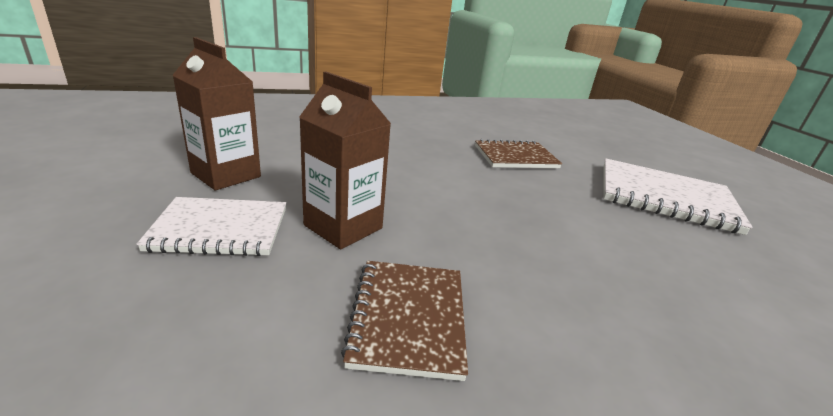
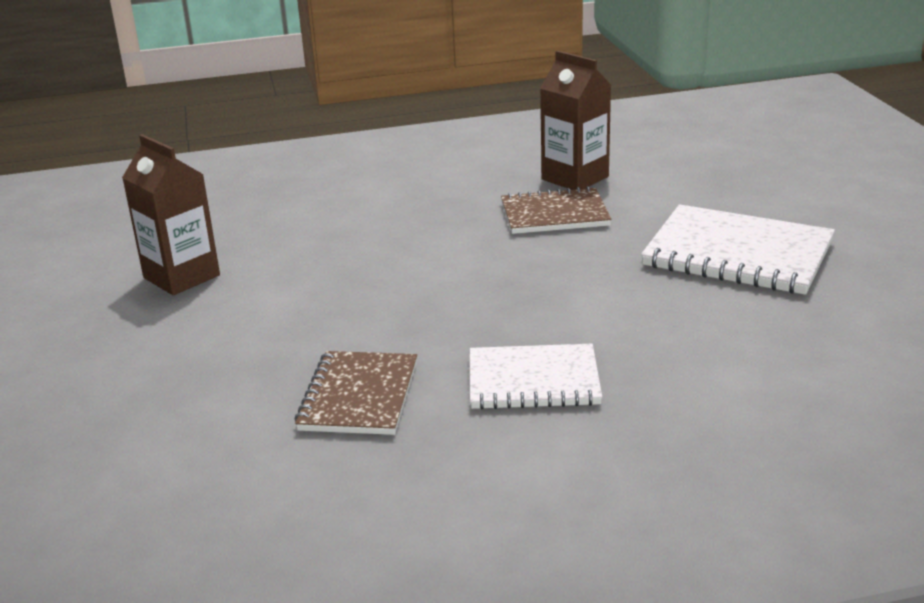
camera: 10 degrees right, 0 degrees up
(220, 229) = (185, 334): white notebook -> white notebook (533, 381)
(343, 227) = (308, 322): brown carton -> brown carton (575, 178)

